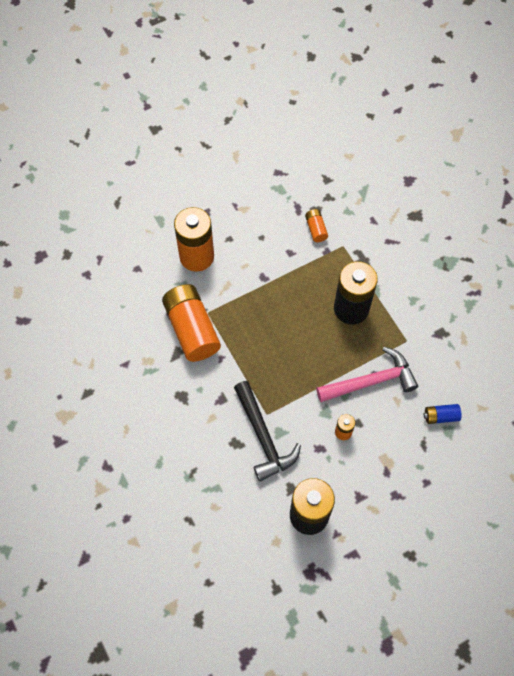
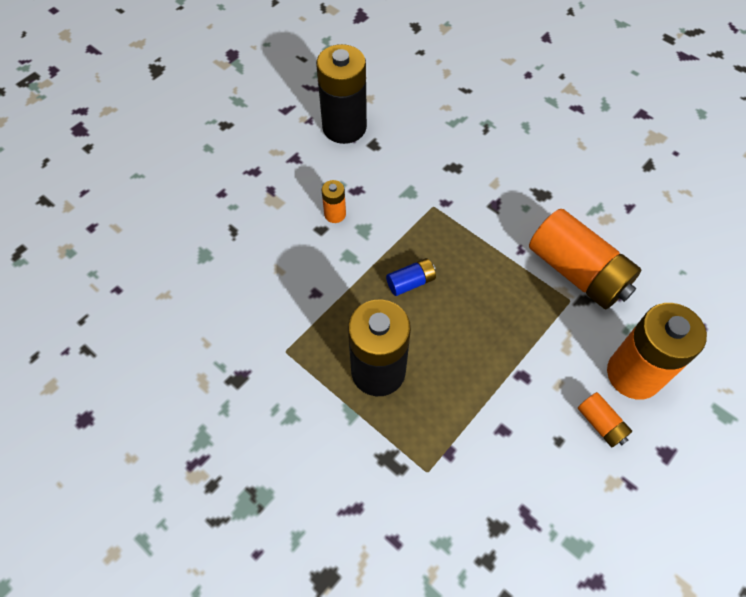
camera: 160 degrees right, 5 degrees down
(263, 436) = (426, 182): black hammer -> none
(316, 229) = (482, 487): orange battery -> orange battery (601, 424)
(371, 381) = (319, 282): pink hammer -> none
(440, 416) = (217, 268): blue battery -> blue battery (411, 282)

